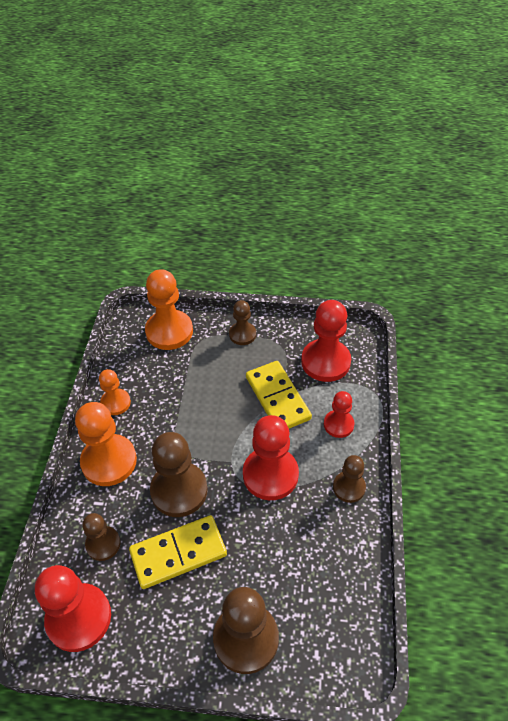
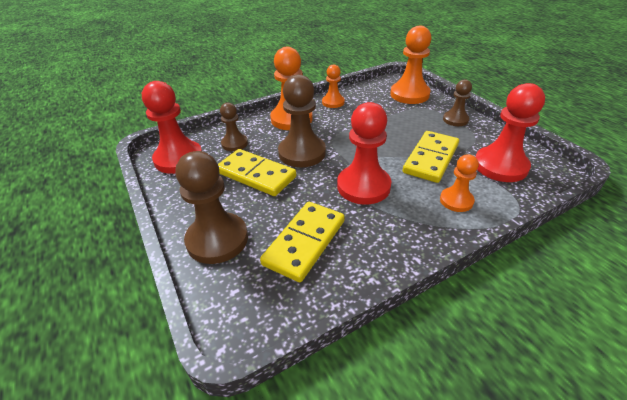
camera: 55 degrees right, 10 degrees down
(302, 566) = (305, 242): none -> yellow domino
(338, 424) = (456, 201): red pawn -> orange pawn
(349, 487) = (407, 236): brown pawn -> none

